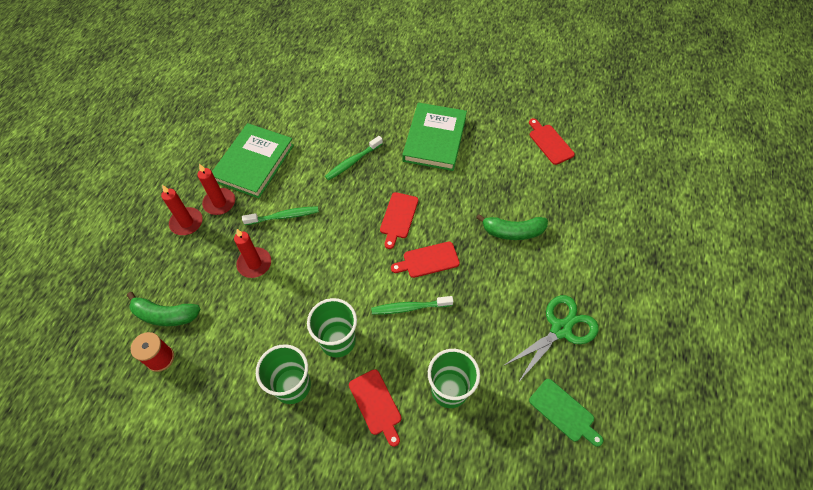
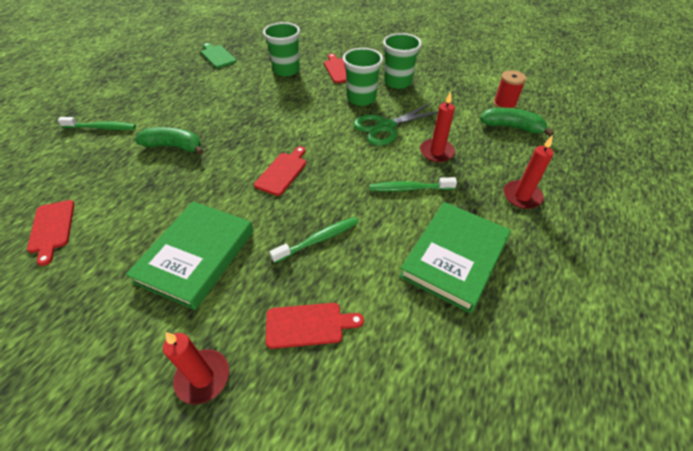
camera: 170 degrees left, 10 degrees down
(219, 203) = (489, 212): red candle -> red candle (203, 377)
(409, 307) = (298, 109): green toothbrush -> green toothbrush (102, 128)
(428, 260) = (268, 135): red cutting board -> red cutting board (308, 325)
(561, 329) = (187, 86): green scissors -> green scissors (385, 127)

